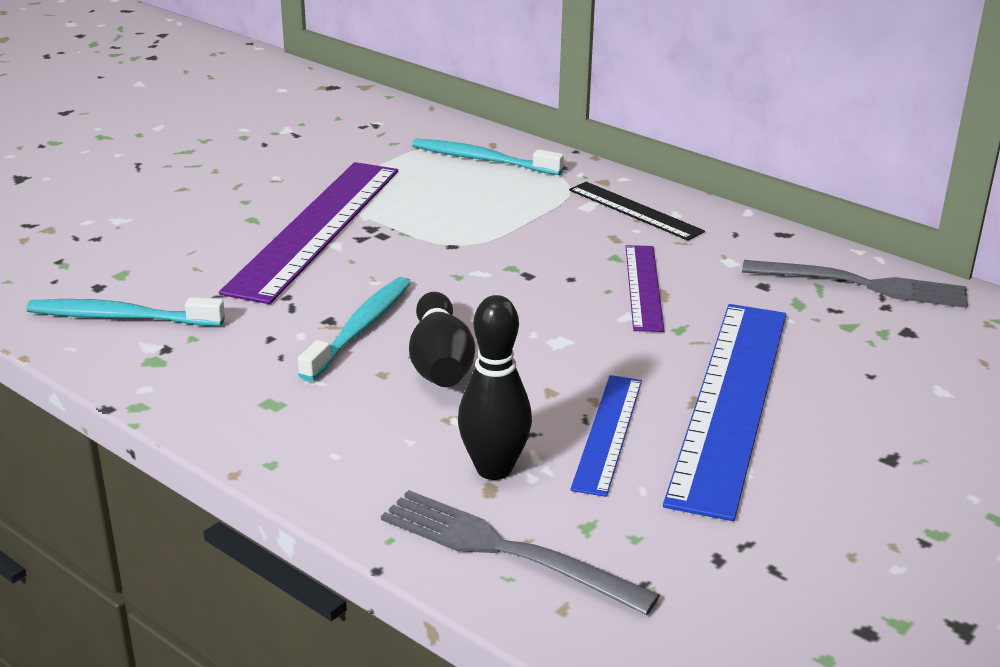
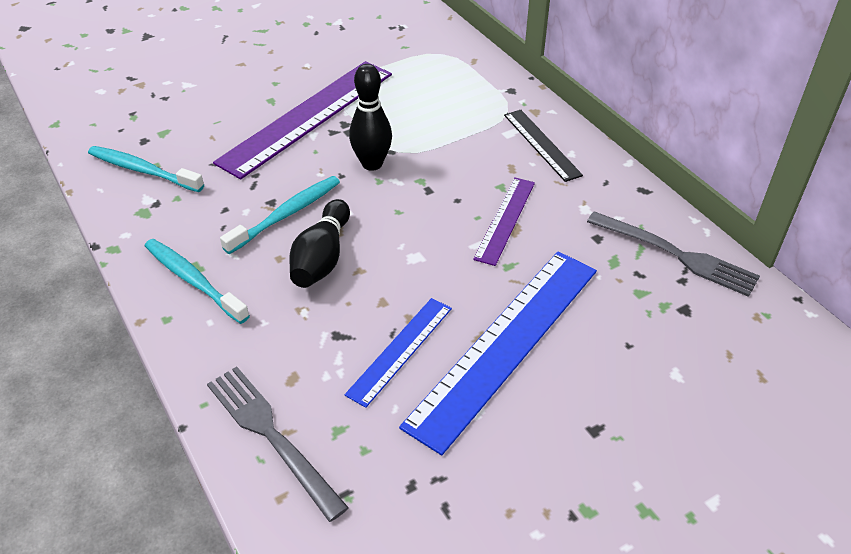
camera: 20 degrees right, 15 degrees up
(482, 160) = (457, 74): turquoise toothbrush -> turquoise toothbrush (193, 280)
(494, 469) = (304, 362): black bowling pin -> black bowling pin (372, 164)

